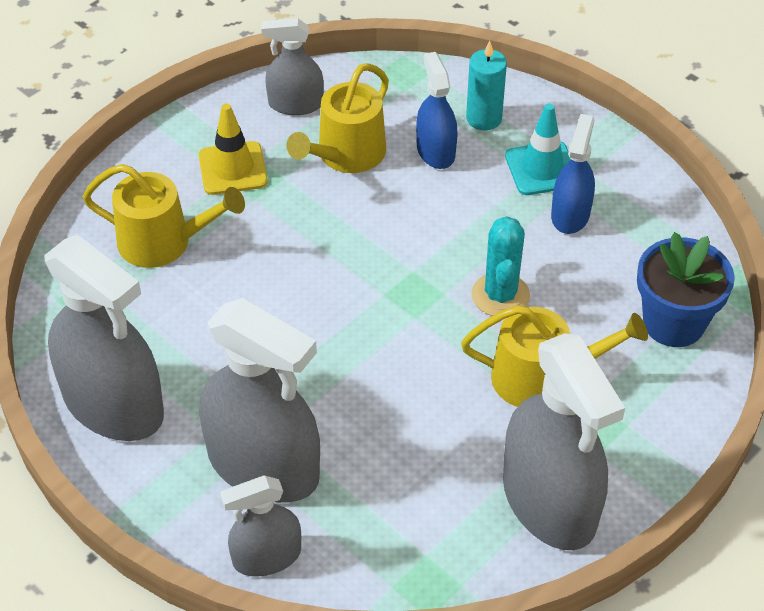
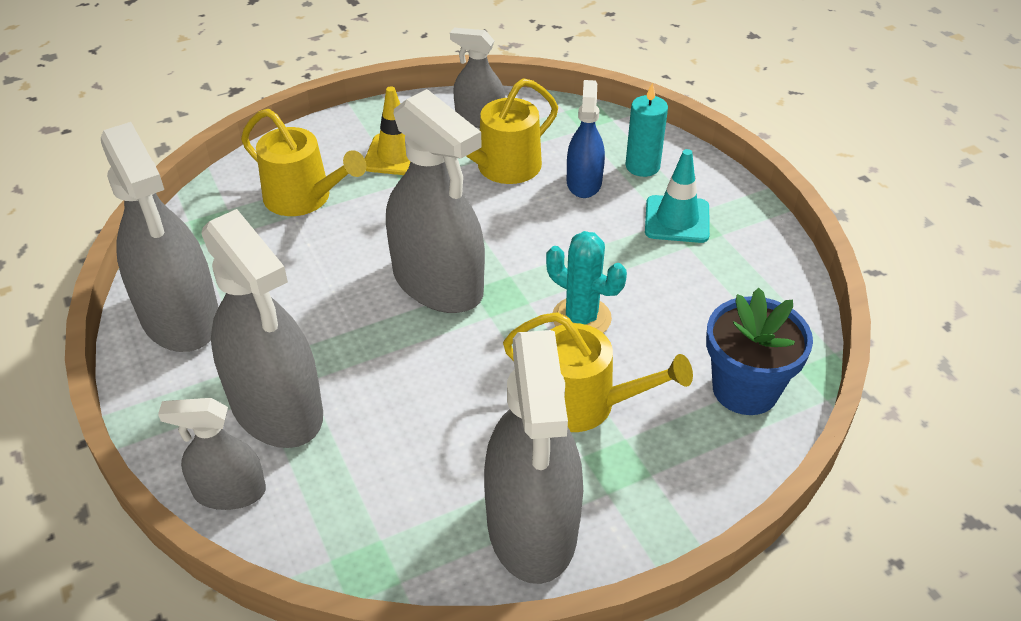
camera: 20 degrees right, 5 degrees down
(348, 297) = (438, 282): none -> grey spray bottle
(500, 295) = (581, 318): turquoise cactus -> turquoise cactus turned 75 degrees counterclockwise
(570, 214) = (685, 265): blue spray bottle -> none

